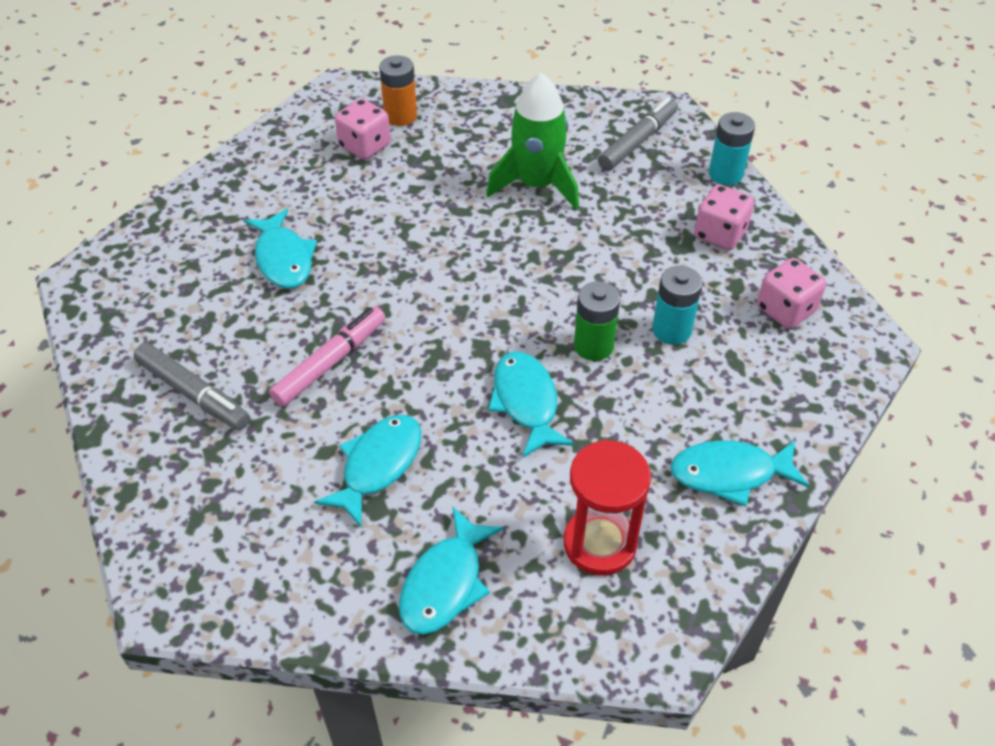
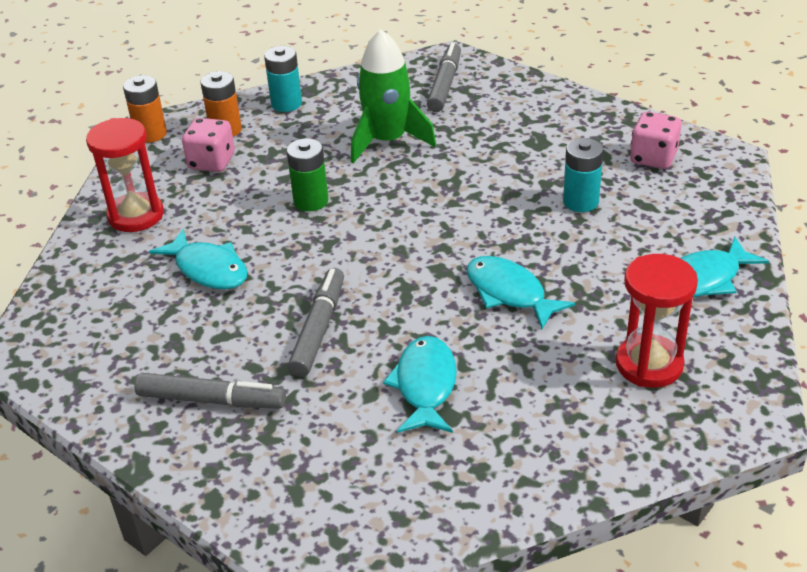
camera: 25 degrees left, 10 degrees down
(264, 177) = (136, 215): none -> red hourglass
(330, 362) = (318, 329): pink marker -> grey marker
(335, 95) = (151, 134): none -> orange battery
(445, 583) = (552, 443): turquoise fish -> none
(593, 346) = (529, 234): green battery -> green battery (311, 201)
(719, 234) = (562, 125): pink dice -> none
(725, 174) = (532, 84): turquoise battery -> turquoise battery (286, 103)

